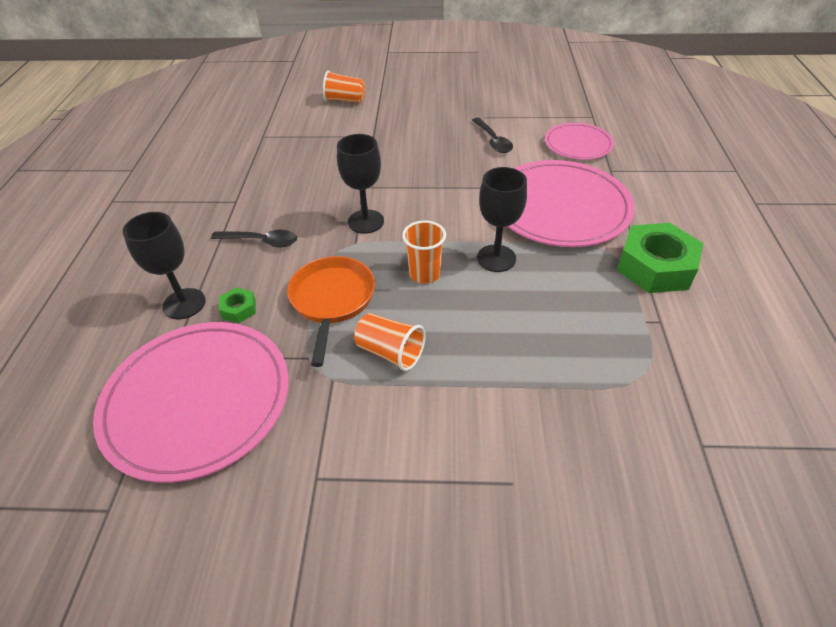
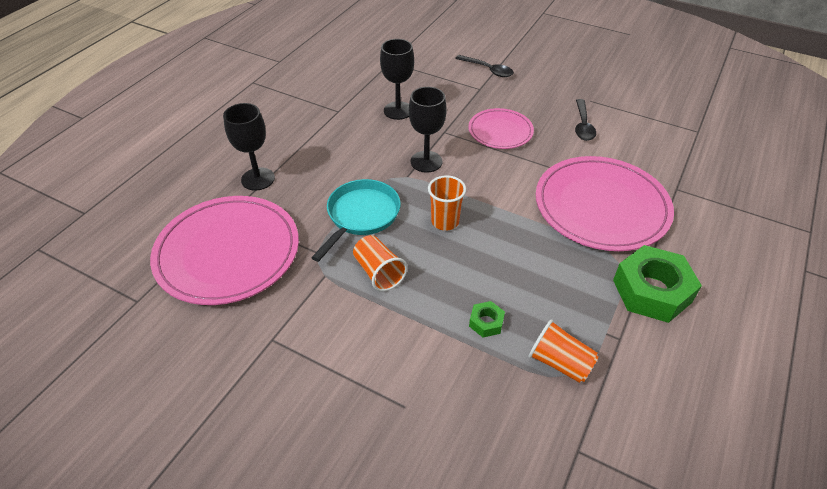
camera: 25 degrees right, 0 degrees up
(239, 309) = (292, 197): green nut -> green nut (486, 322)
(261, 241) = (337, 150): black spoon -> black spoon (487, 70)
(332, 301) = (361, 216): orange pan -> turquoise pan
(345, 100) = (476, 49): orange cup -> orange cup (559, 363)
(496, 258) = (512, 230): black goblet -> black goblet (398, 110)
(578, 144) = (662, 154): pink plate -> pink plate (500, 131)

